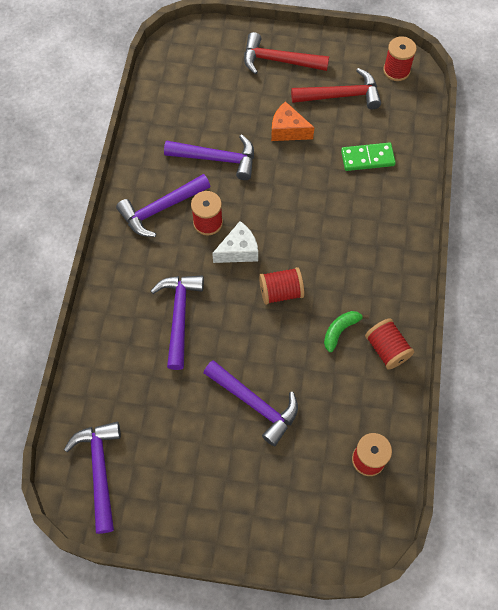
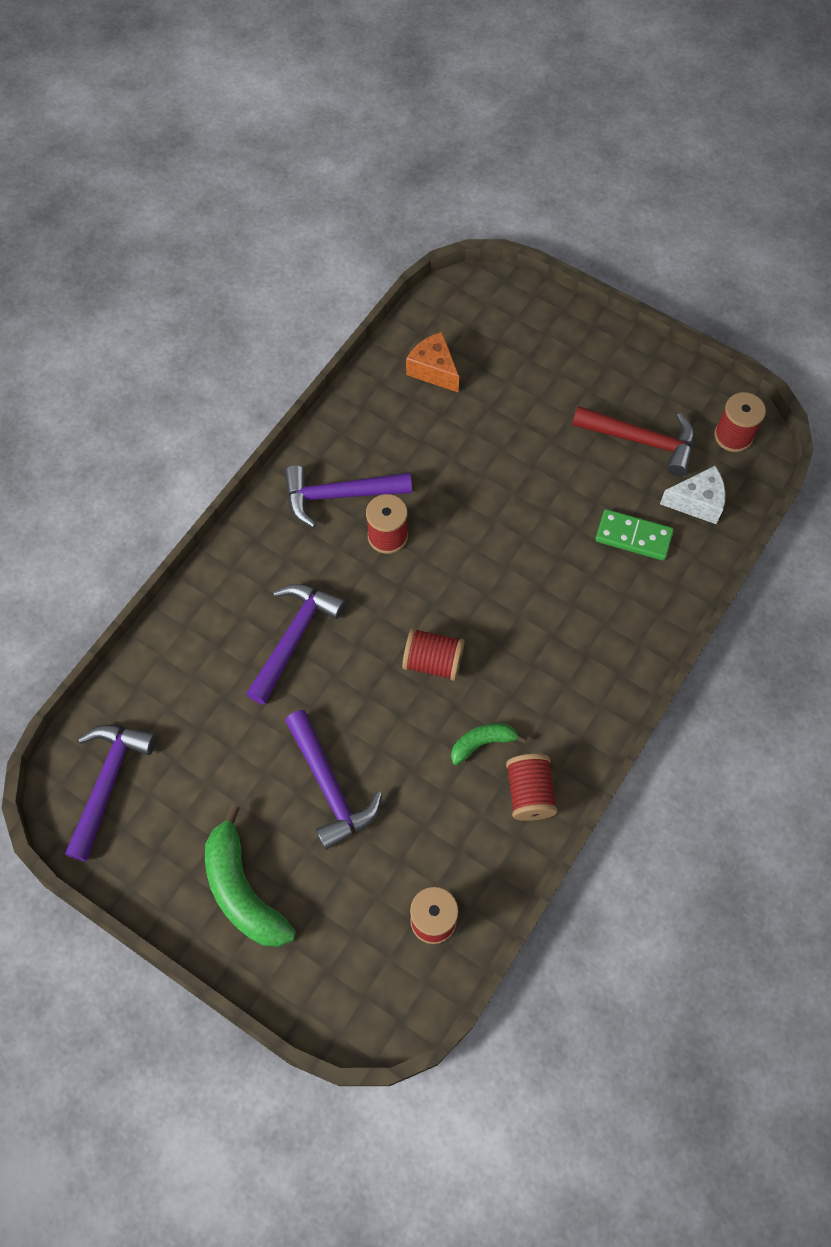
camera: 25 degrees right, 0 degrees up
(217, 159) = (440, 460): purple hammer -> none
(232, 499) = (243, 890): none -> green banana
(238, 251) = (407, 587): white cheese -> white cheese (697, 502)
(278, 61) = (583, 364): red hammer -> none
(288, 130) = (548, 459): orange cheese -> orange cheese (433, 370)

